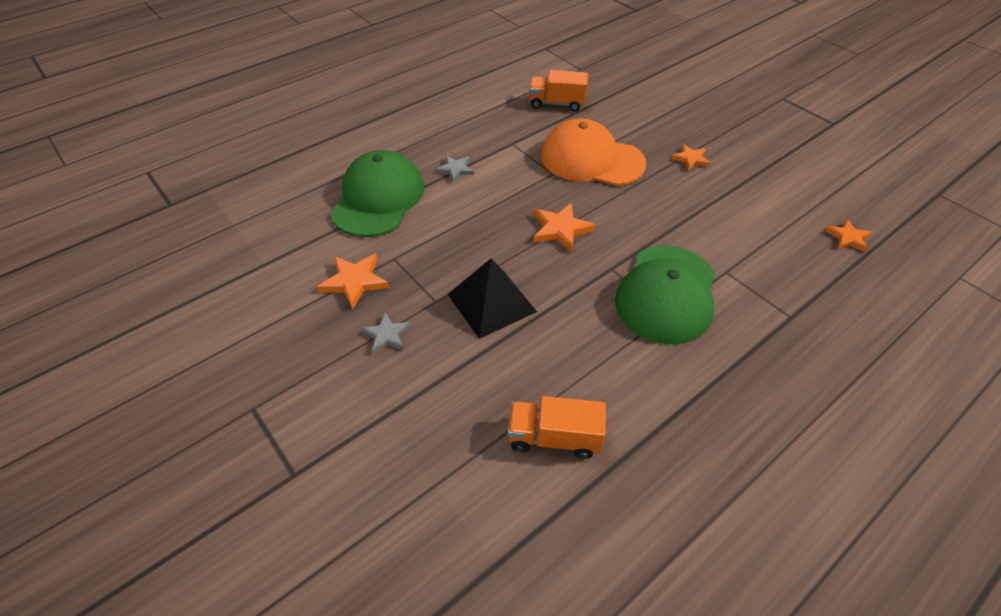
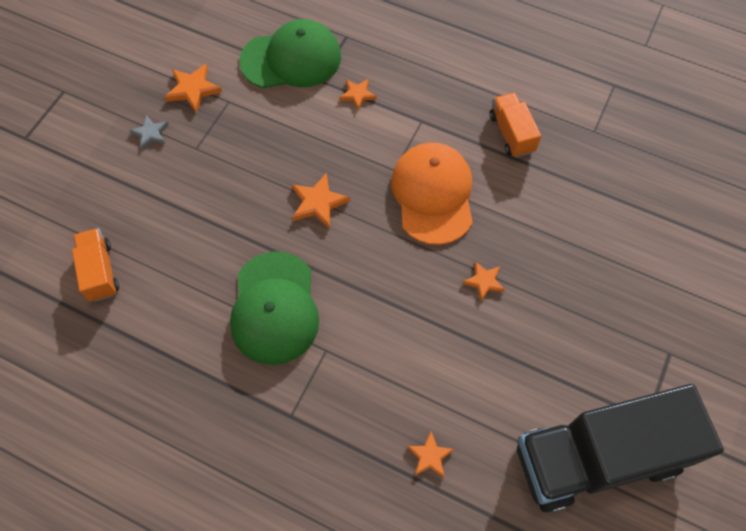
camera: 65 degrees right, 15 degrees up
(455, 170) = (357, 94): grey star -> orange star
(492, 302) = (210, 185): black pyramid -> none
(666, 294) = (274, 308): green cap -> green cap turned 90 degrees counterclockwise
(860, 154) = (597, 457): none -> black truck

